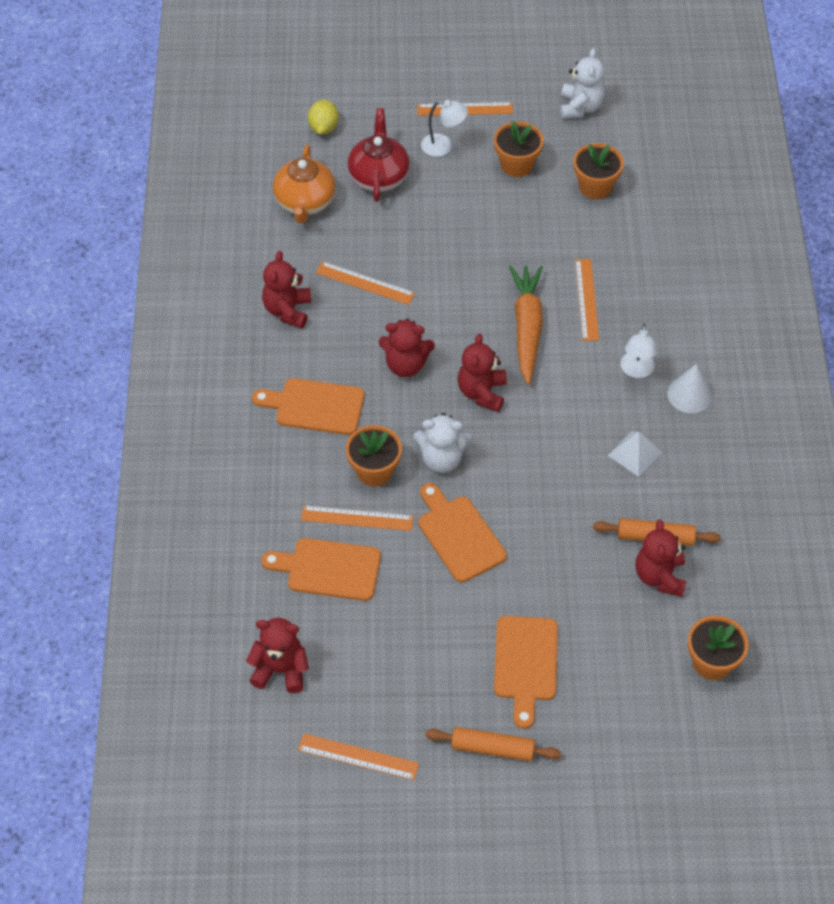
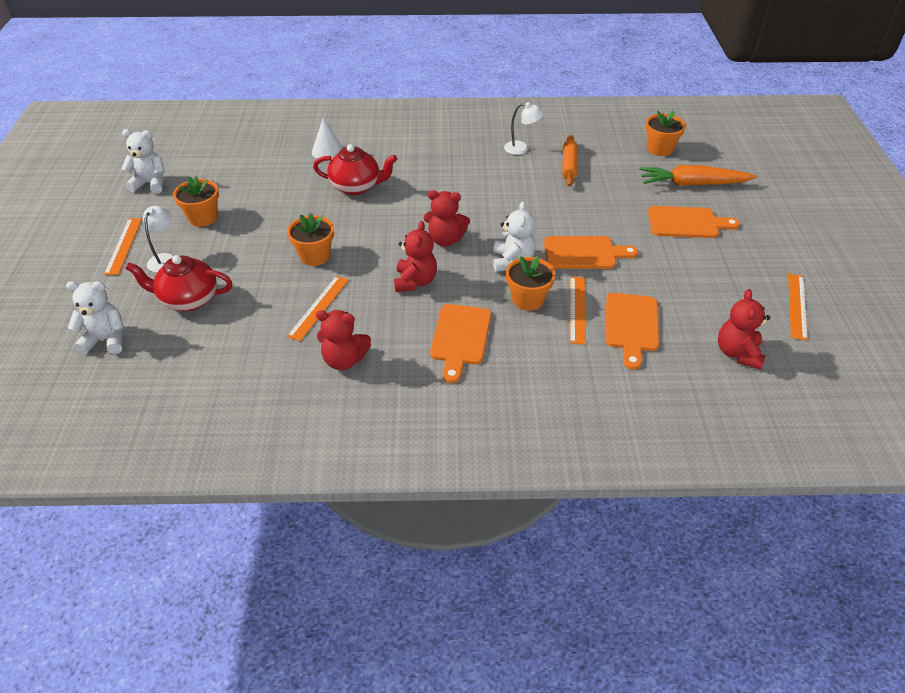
camera: 90 degrees left, 10 degrees down
(305, 203) = (206, 351): orange teapot -> none
(323, 128) = (106, 339): yellow lemon -> white teddy bear
(459, 535) = (584, 253): orange cutting board -> orange cutting board turned 150 degrees counterclockwise
(492, 748) = (760, 239): orange rolling pin -> none
(527, 328) = (381, 216): orange carrot -> orange carrot (692, 184)
(587, 299) = (356, 187): orange ruler -> red teapot
(595, 186) = (241, 179): orange flower pot -> orange flower pot (315, 256)
(635, 453) = (500, 171): white pyramid -> none
(636, 371) = (426, 167): white lamp -> white lamp (522, 148)
(659, 576) = (600, 165): red teddy bear -> none
(689, 394) = (448, 147): white cone -> white cone (327, 151)

